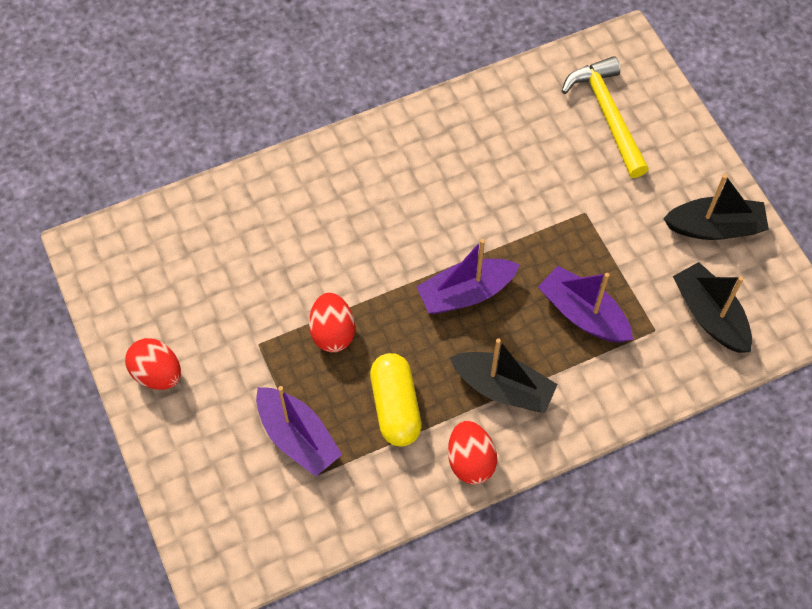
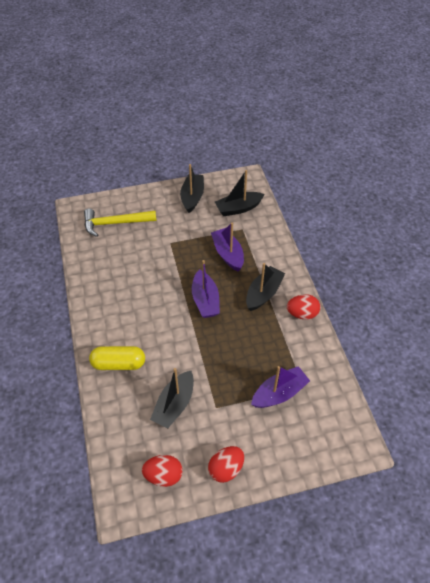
camera: 80 degrees left, 10 degrees down
(254, 283) = (174, 404): none -> black boat
(332, 332) = (216, 367): red egg -> red egg (163, 475)
(395, 407) = (267, 342): yellow capsule -> yellow capsule (119, 364)
(583, 314) = (228, 254): purple boat -> purple boat turned 105 degrees clockwise

